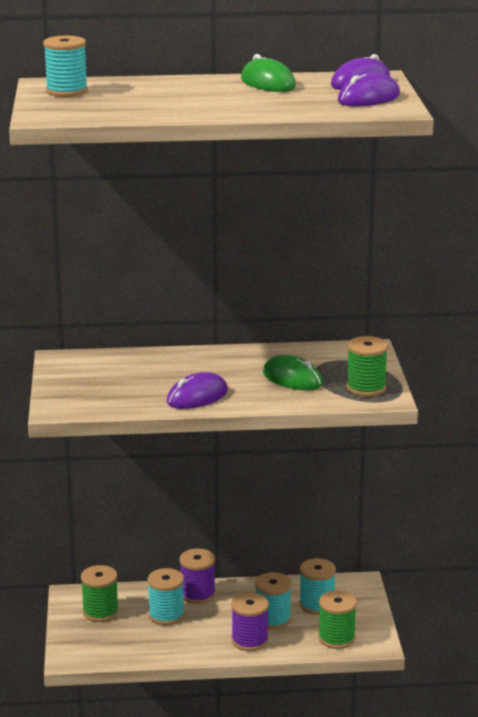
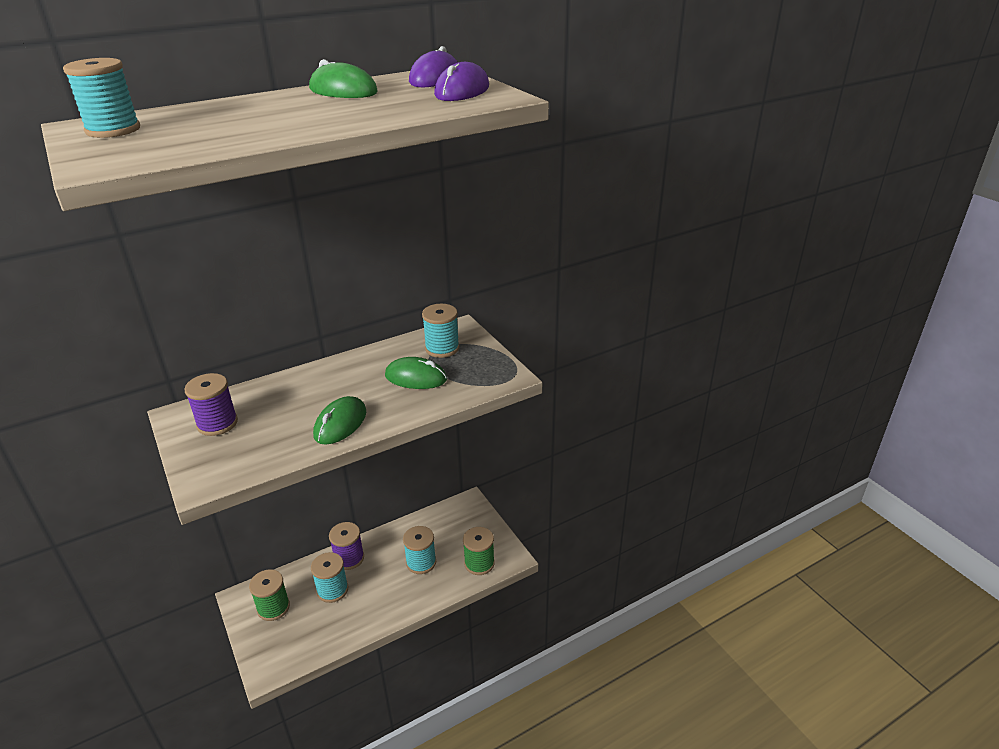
camera: 25 degrees left, 10 degrees up
(197, 397) = (340, 424): purple mouse -> green mouse
(249, 640) = (413, 591): purple spool -> purple spool (217, 423)
(317, 605) = (448, 535): turquoise spool -> turquoise spool (442, 348)
(366, 388) = (485, 370): green spool -> none

